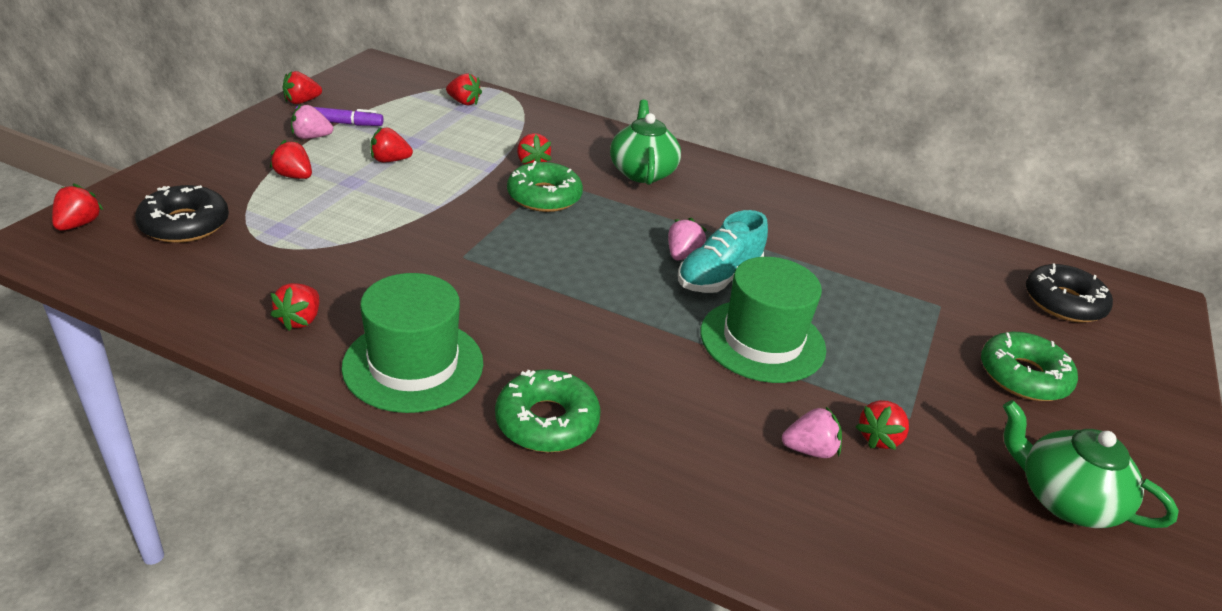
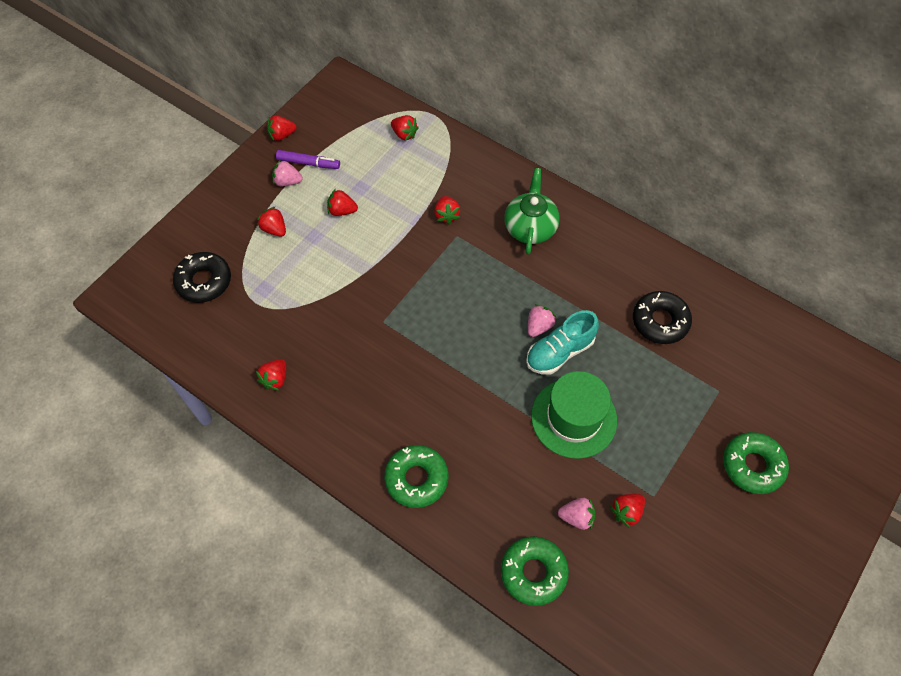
camera: 15 degrees right, 25 degrees up
(79, 224) = (139, 279): red strawberry -> none
(413, 365) = (341, 424): green hat -> none
(544, 196) = (449, 256): green donut -> green donut (533, 572)
(1063, 302) = (820, 393): black donut -> black donut (660, 321)
(1064, 499) = (732, 573): green teapot -> none

